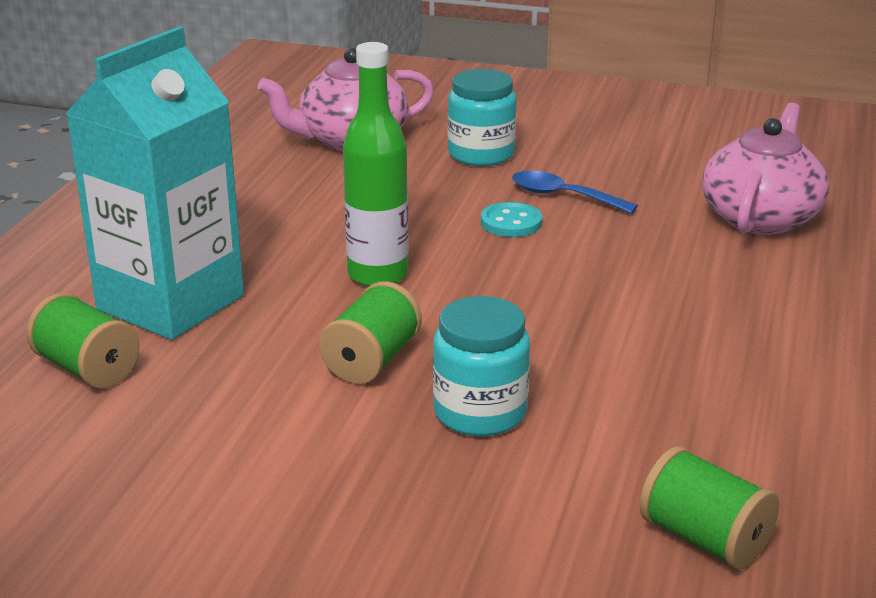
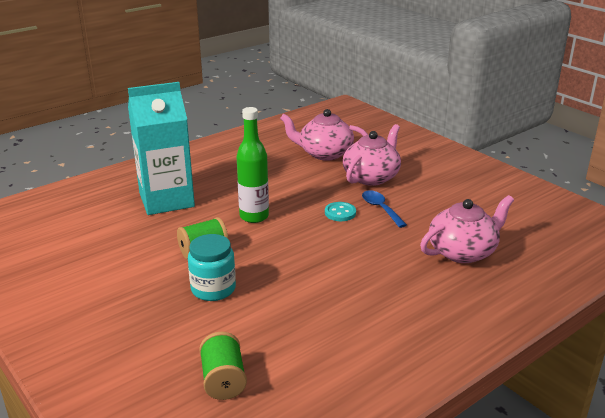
camera: 35 degrees right, 0 degrees up
(87, 369) = (108, 215): green spool -> none
(481, 154) = (371, 177): turquoise jar -> pink teapot

